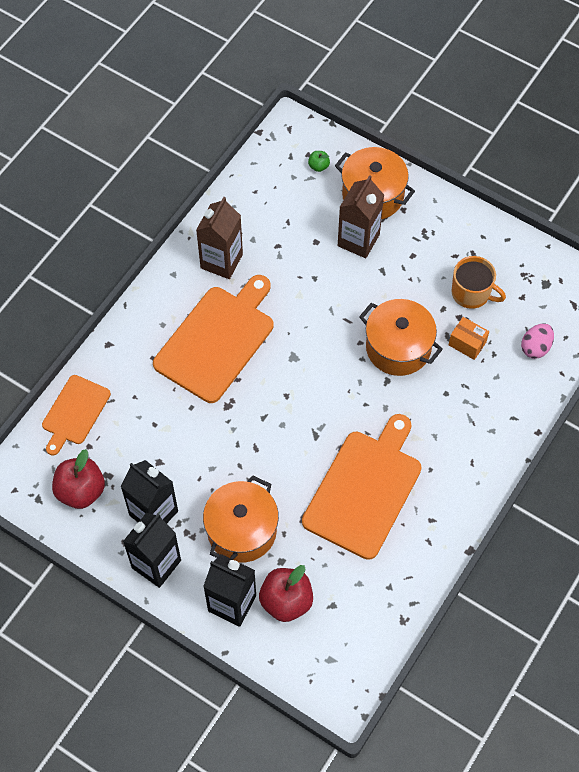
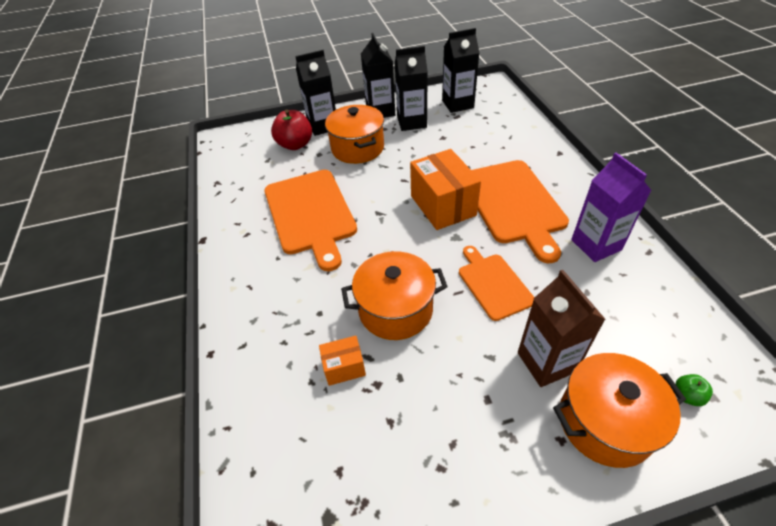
camera: 135 degrees right, 15 degrees down
(74, 412) = (516, 120): orange cutting board -> orange cutting board (493, 284)
(81, 491) = (457, 104): red apple -> black carton
(221, 261) = (596, 245): brown carton -> purple carton
(264, 391) = (443, 205): none -> orange box
(471, 293) = (392, 420): orange mug -> none
(535, 347) = (276, 428): pink egg -> none

